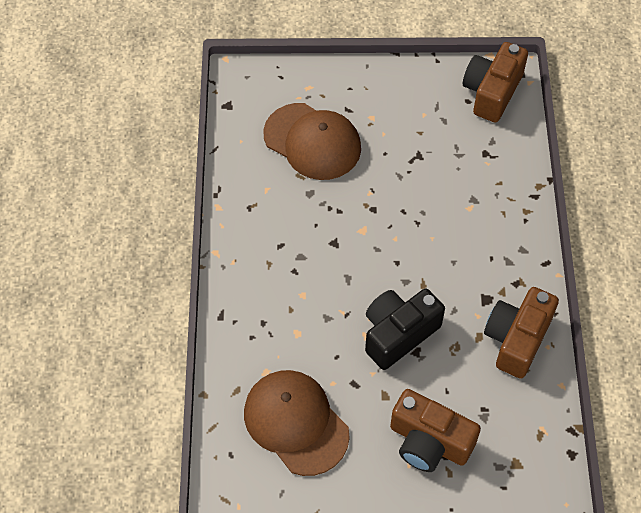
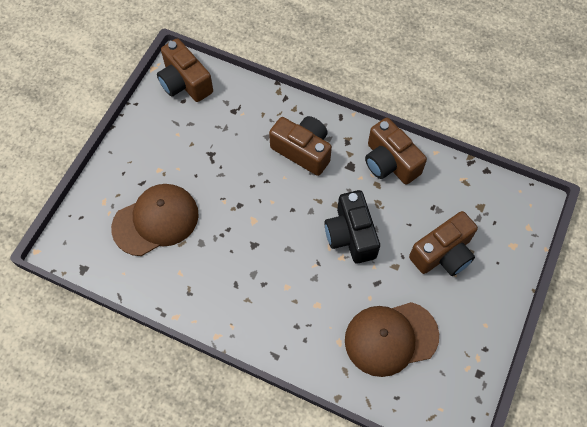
camera: 65 degrees left, 5 degrees up
(477, 242) = (303, 150): none -> brown camera

